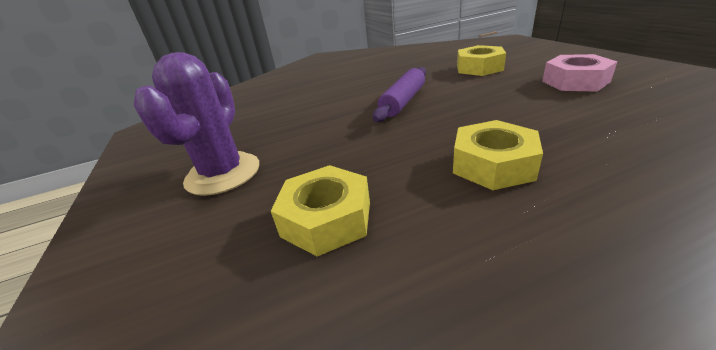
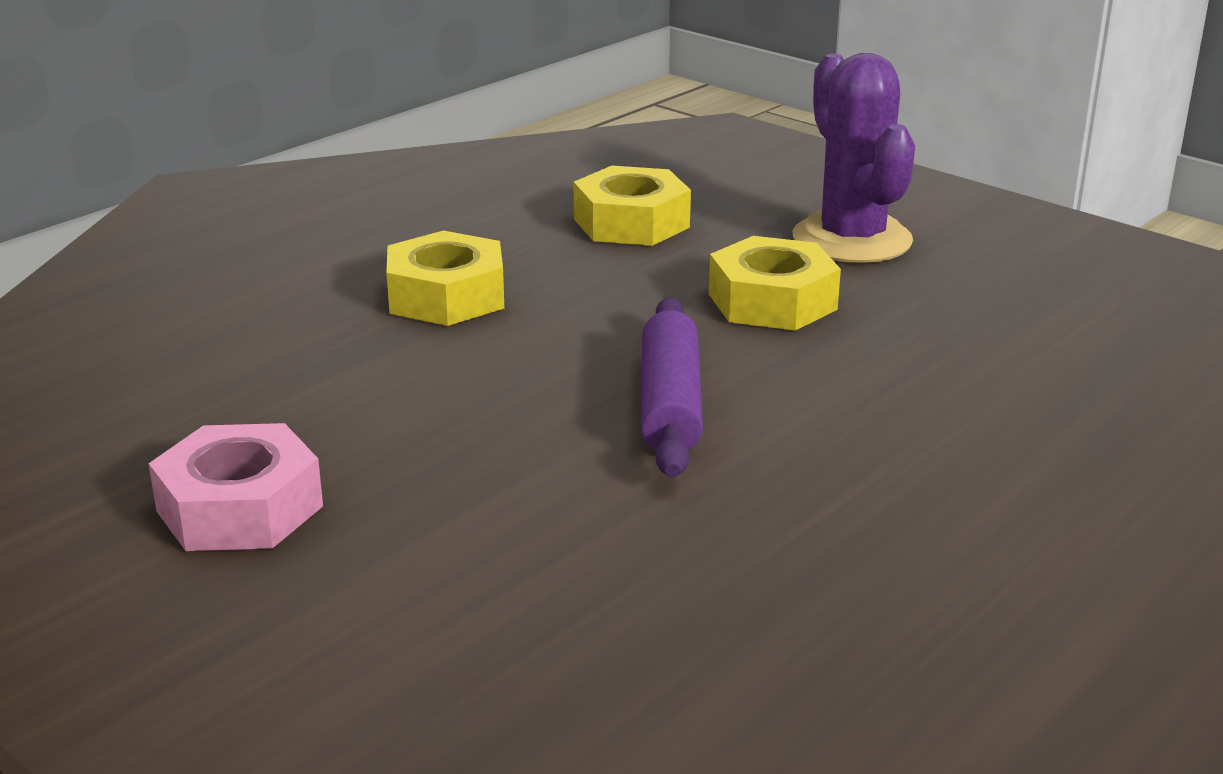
camera: 150 degrees right, 5 degrees down
(479, 68) = (507, 575): yellow nut -> yellow nut (772, 301)

